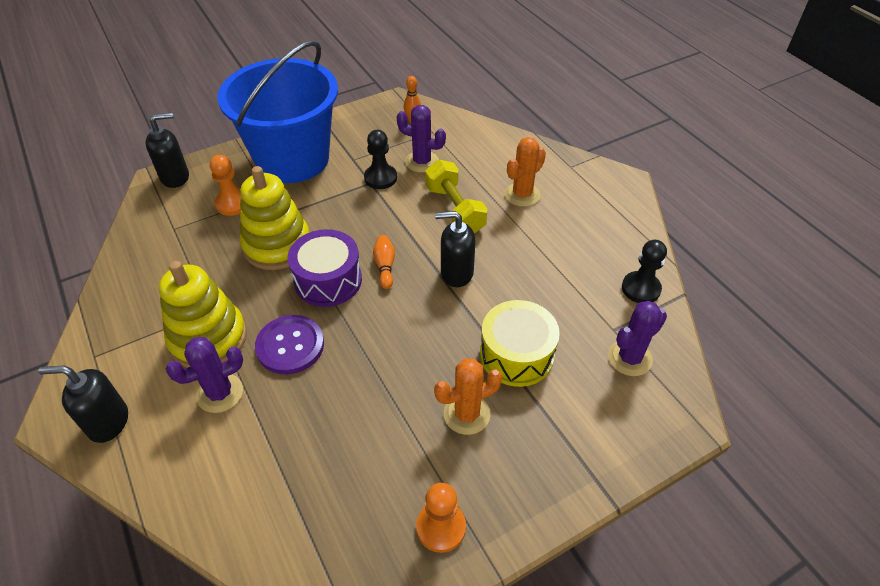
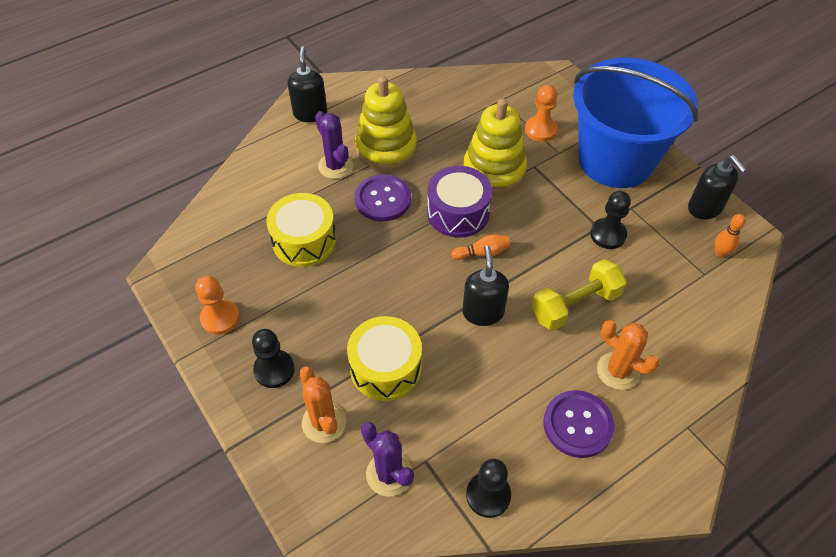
camera: 85 degrees right, 5 degrees up
(175, 177) = (565, 85): black soap dispenser -> black soap dispenser (705, 208)
(335, 430) = (304, 241): none -> yellow drum
(422, 162) = (646, 268): purple cactus -> none
(466, 414) = (320, 330): orange cactus -> orange cactus (324, 422)
(517, 461) = (274, 370): none -> black pawn
(572, 225) = (577, 424): none -> purple button

